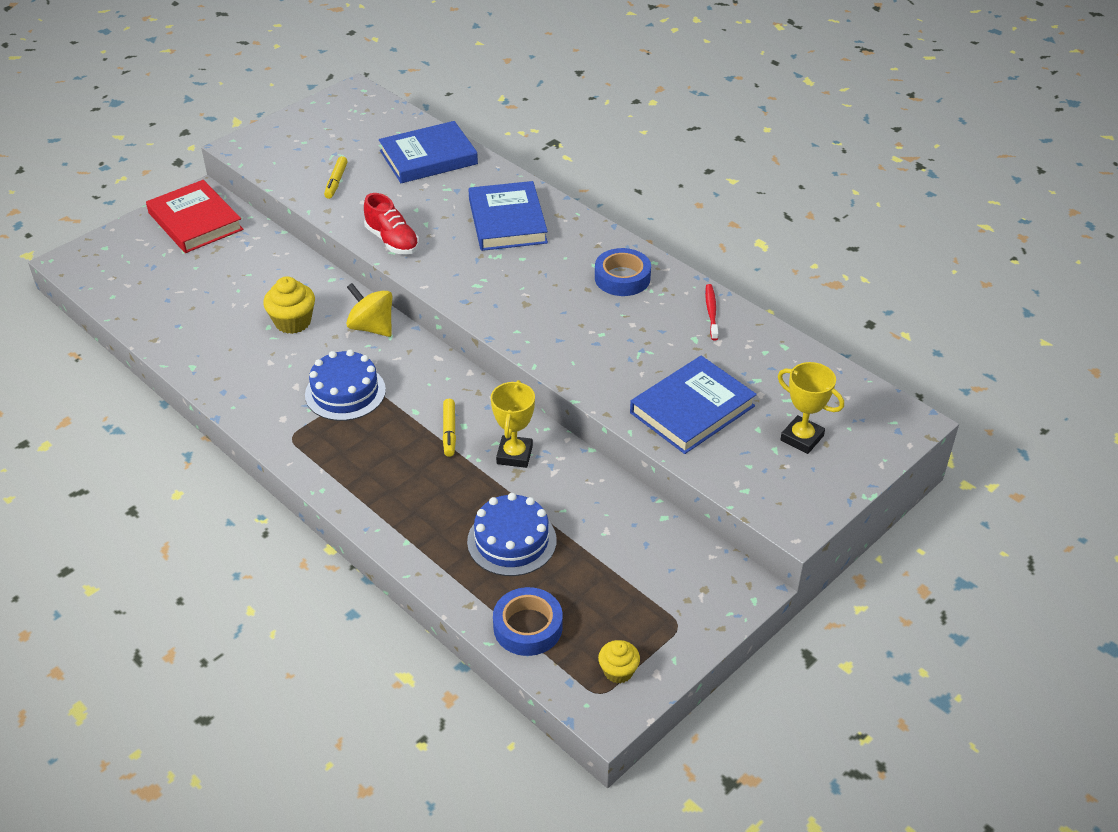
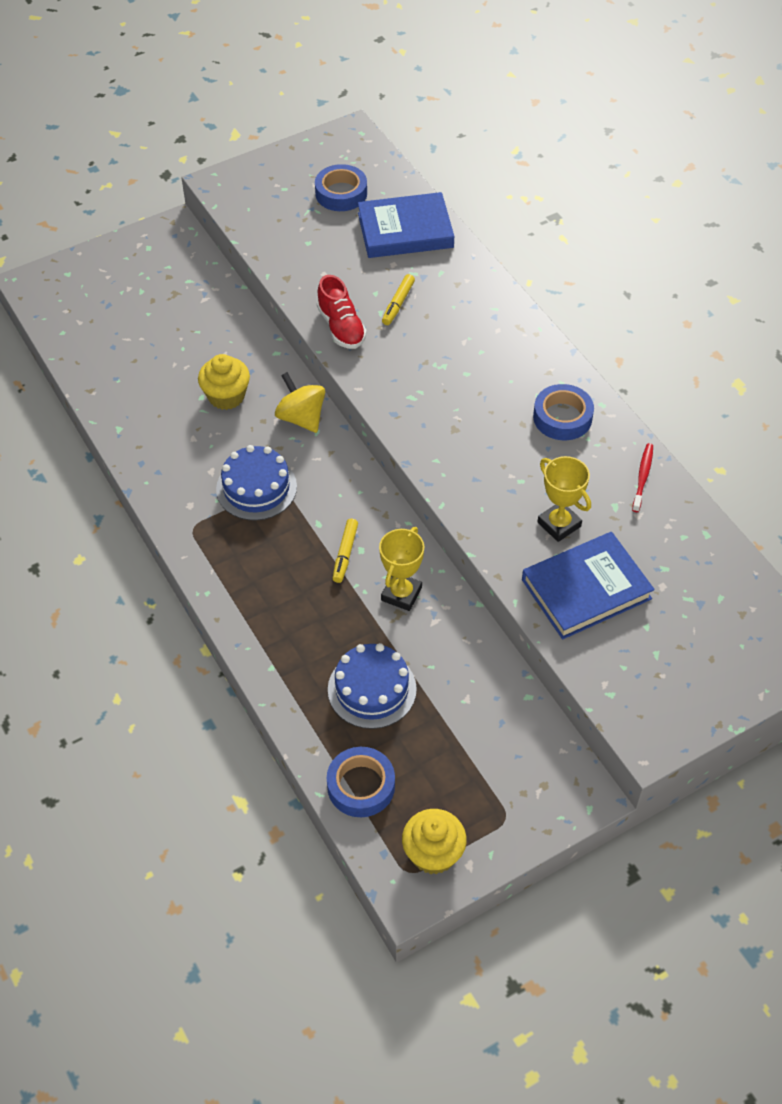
camera: 15 degrees right, 10 degrees up
(195, 221) = (160, 258): red book -> none
(336, 182) = (304, 244): yellow marker -> yellow marker (398, 303)
(359, 138) = (341, 193): none -> blue tape
(507, 221) = (464, 325): blue book -> none
(618, 671) = (433, 853): yellow cupcake -> yellow cupcake, size x1.57
(802, 438) = (688, 647): yellow trophy -> yellow trophy (559, 524)

